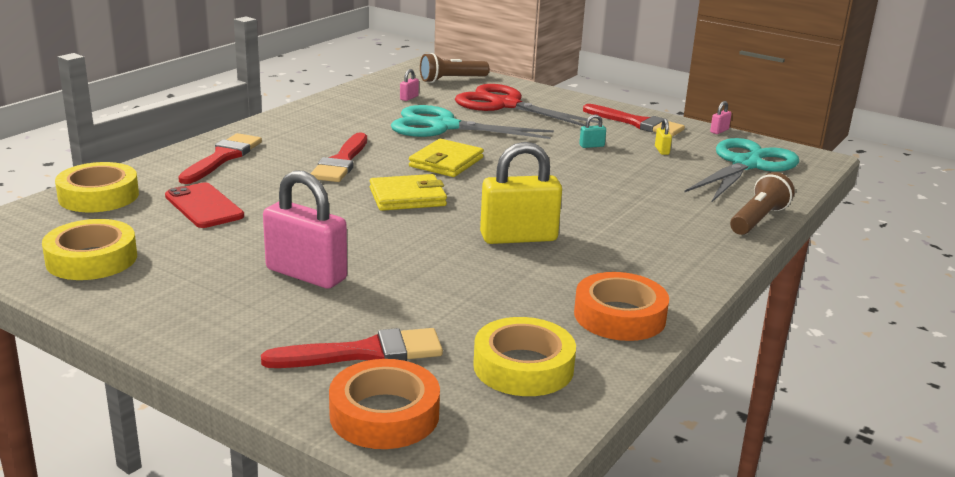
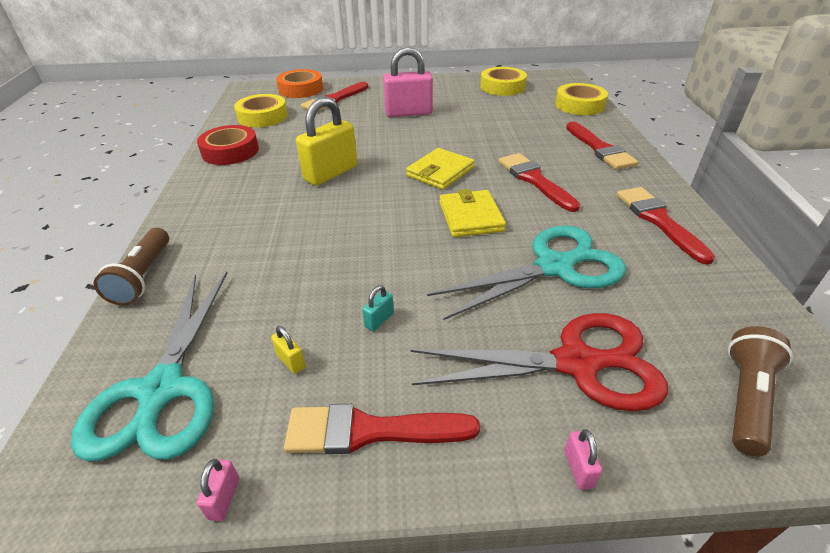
camera: 145 degrees right, 15 degrees up
(204, 206) = (525, 120): red phone -> none
(322, 117) = (658, 220): none -> red brush
(409, 98) = (680, 304): pink padlock -> pink padlock (578, 469)
(619, 316) = (230, 151): orange tape -> red tape

